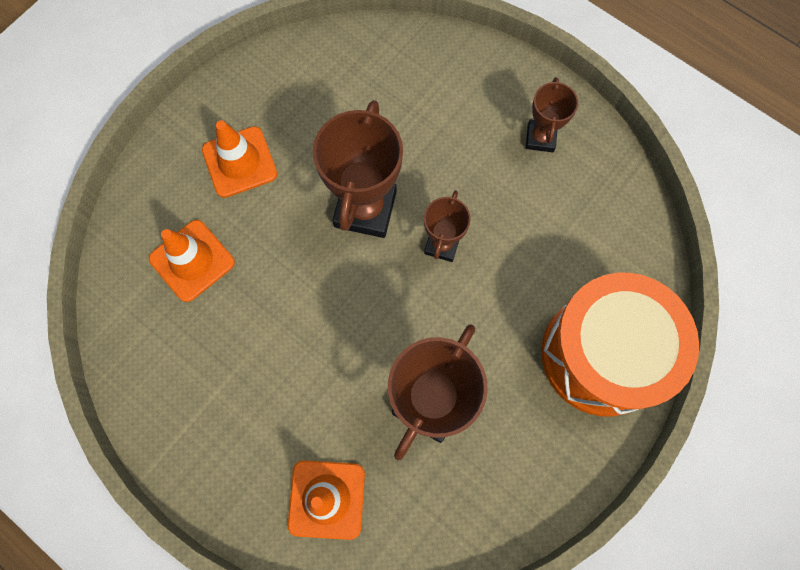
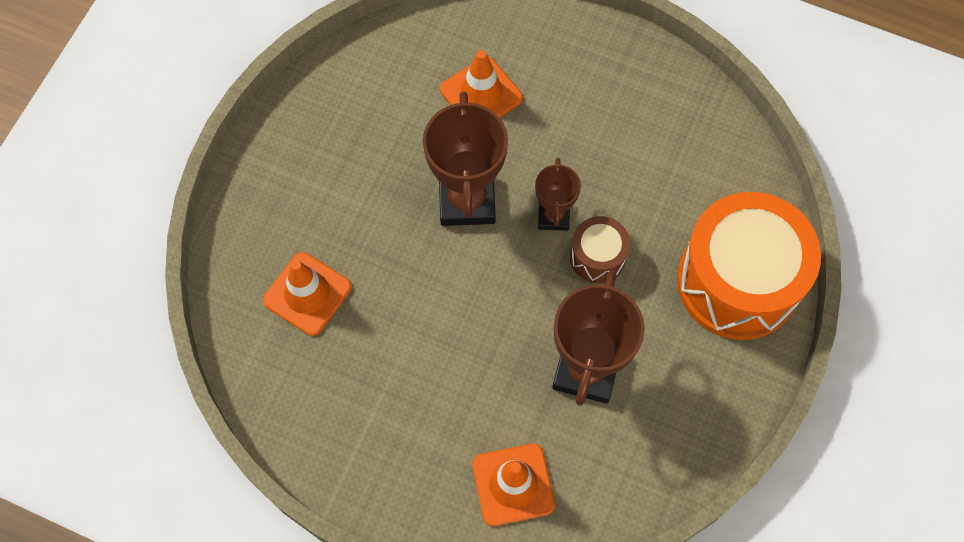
camera: 15 degrees left, 5 degrees down
(239, 162) = (324, 185): orange traffic cone -> orange traffic cone (481, 94)
(472, 295) = (597, 257): none -> brown drum
(540, 138) = (620, 88): brown trophy -> none

